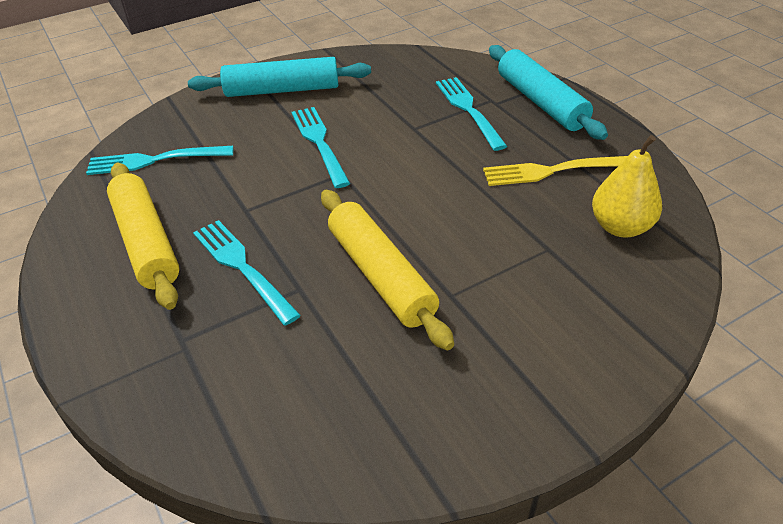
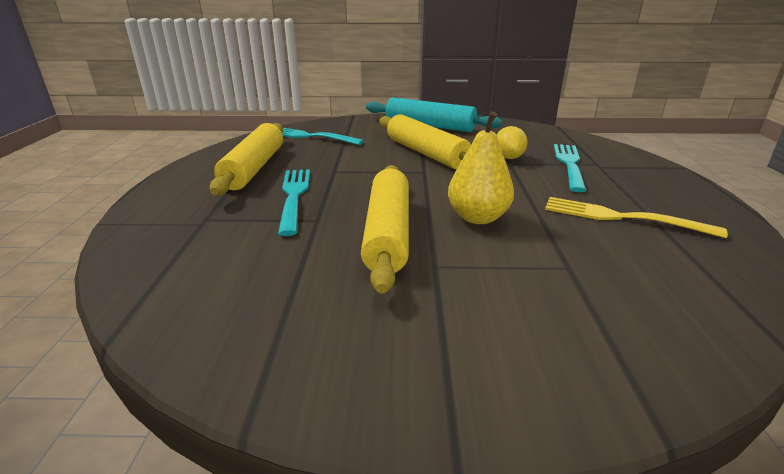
camera: 30 degrees right, 15 degrees down
(319, 142) = (426, 153): turquoise fork -> yellow rolling pin
(406, 119) = (508, 157): none -> yellow lemon
(541, 102) = (647, 175): turquoise rolling pin -> none
(620, 227) = (672, 277): yellow pear -> yellow pear (477, 218)

